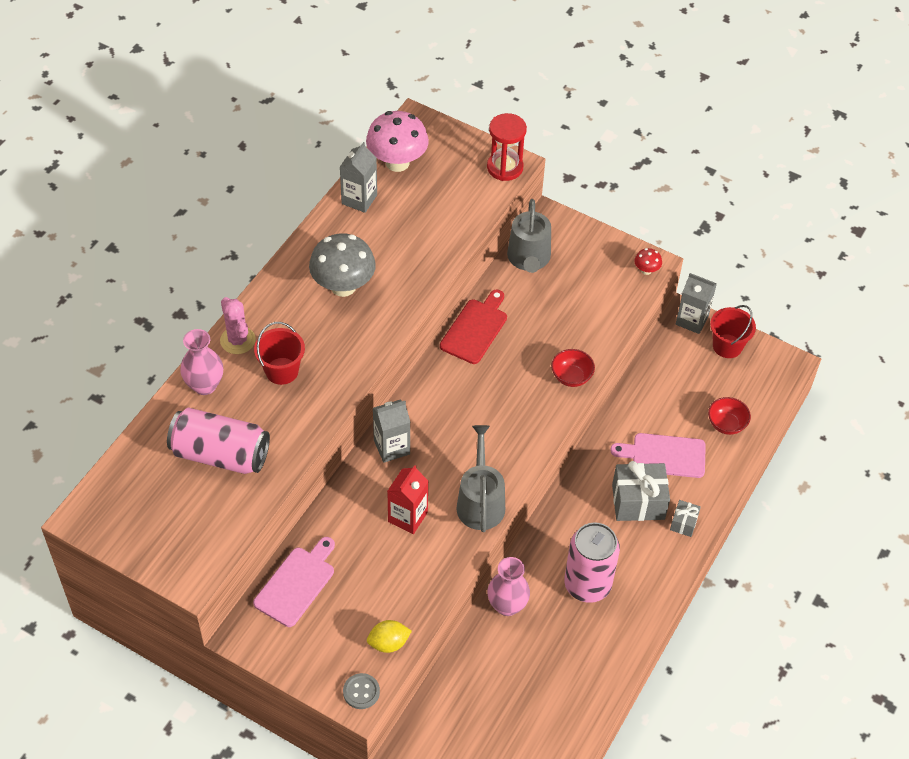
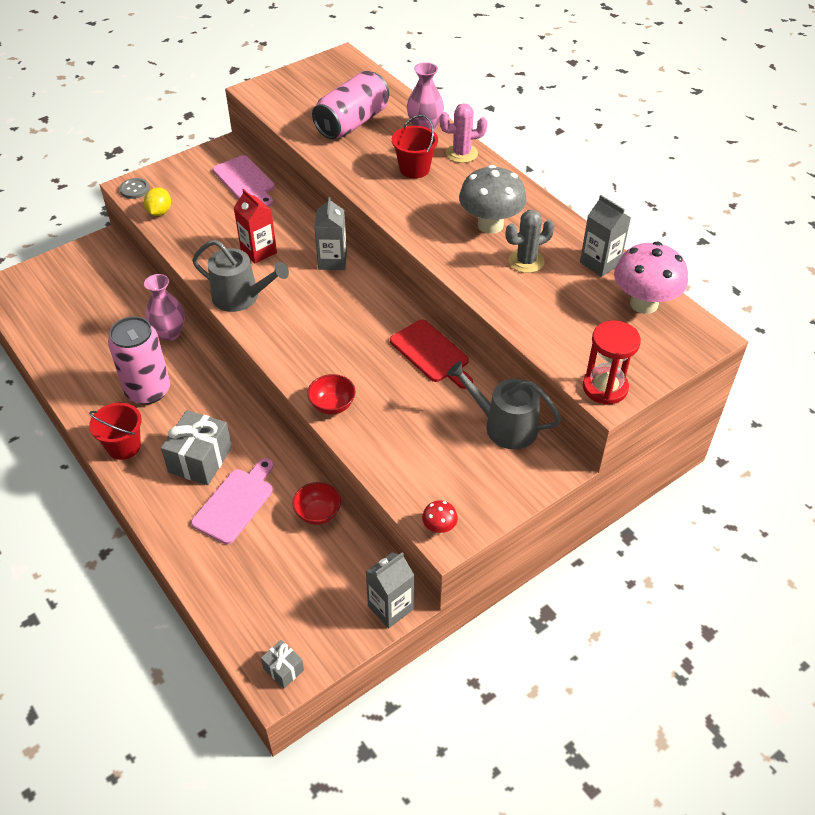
camera: 115 degrees right, 5 degrees down
(382, 248) = (526, 261): none -> grey cactus
(683, 523) = (154, 486): grey gift -> grey gift (283, 669)
(726, 424) = (236, 576): red bowl -> red bowl (318, 513)
(727, 346) = (336, 628): red bucket -> red bucket (124, 446)

